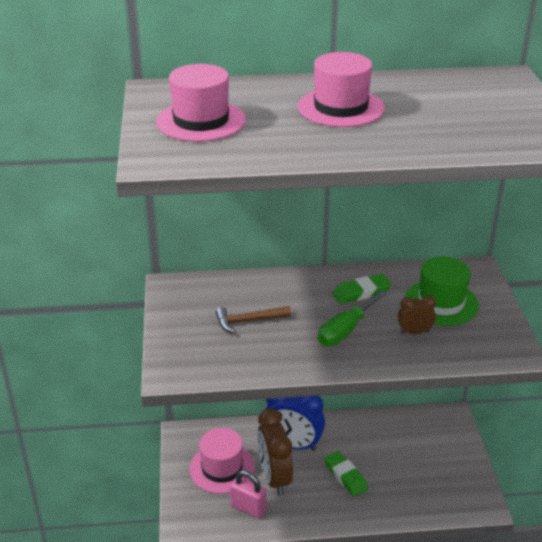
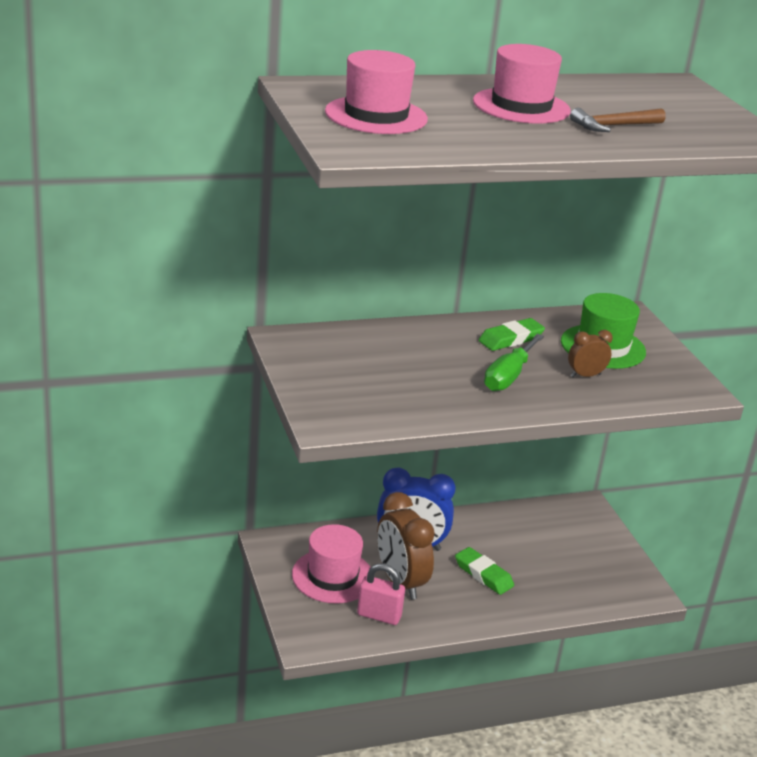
camera: 15 degrees left, 5 degrees down
(248, 321) = (393, 370): brown hammer -> brown hammer (614, 126)

